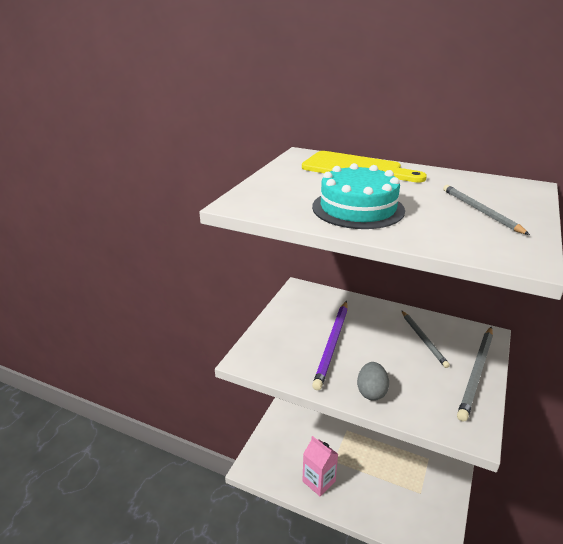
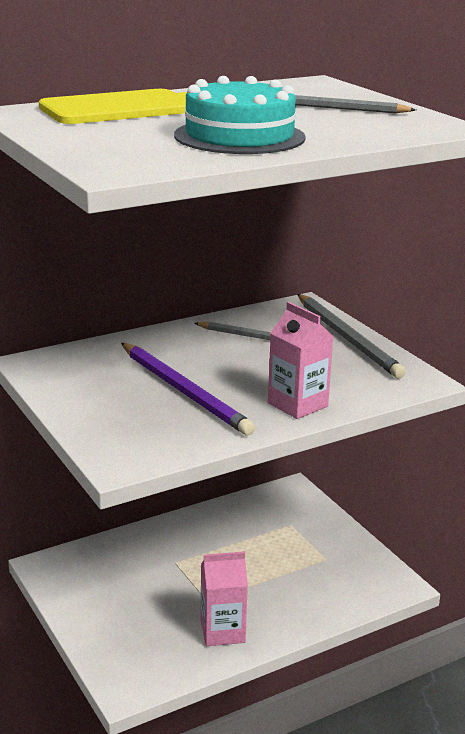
camera: 55 degrees left, 5 degrees down
(371, 392) = (297, 404): grey egg -> pink carton

